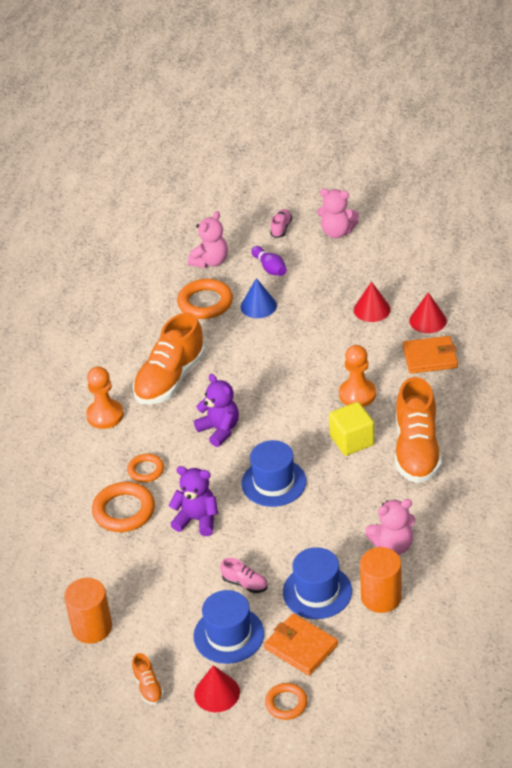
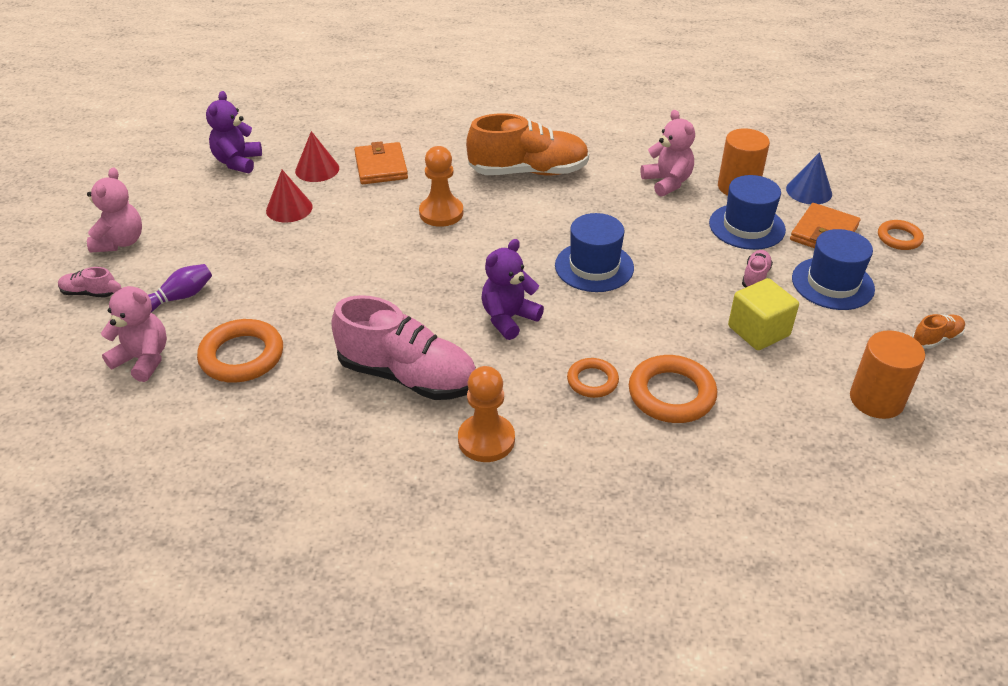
camera: 100 degrees left, 0 degrees up
(170, 379) = (407, 376): orange shoe -> pink shoe
(197, 520) = (669, 324): purple teddy bear -> purple teddy bear (237, 162)
(217, 693) = (913, 285): red cone -> none
(258, 306) = (261, 302): blue cone -> blue cone (809, 191)
(352, 441) = (518, 214): yellow cube -> yellow cube (758, 331)

